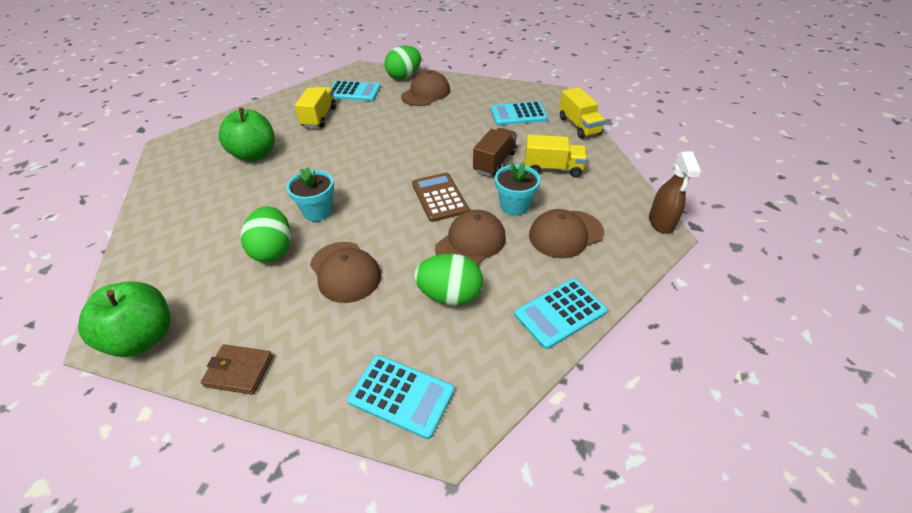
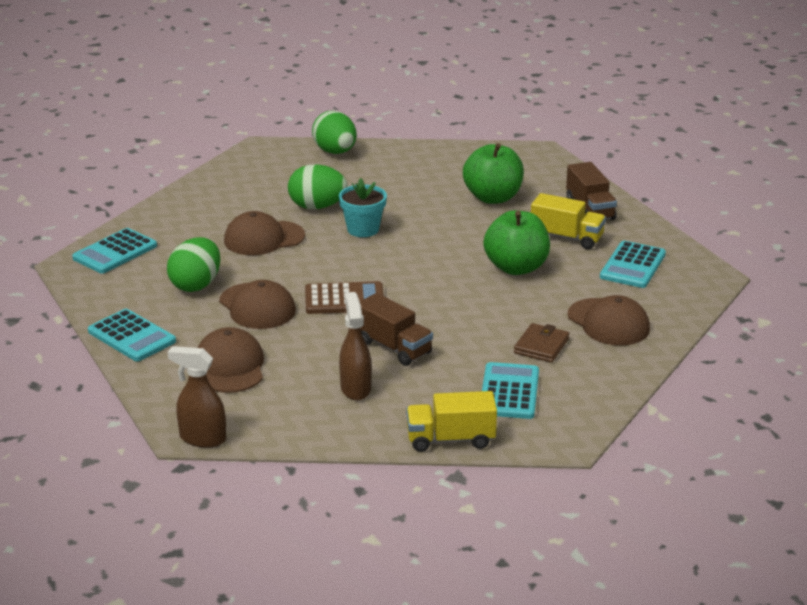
camera: 105 degrees right, 15 degrees down
(143, 337) = (250, 159): green apple -> green apple (516, 268)
(239, 371) = (189, 194): brown wallet -> brown wallet (541, 346)
(275, 113) = (590, 209): none -> brown truck
(404, 76) = (673, 310): green egg -> green egg (335, 152)
(514, 206) = (299, 344): turquoise flower pot -> none
(553, 168) = (355, 388): yellow truck -> brown spray bottle
(560, 313) = (131, 336): turquoise calculator -> turquoise calculator turned 150 degrees clockwise

